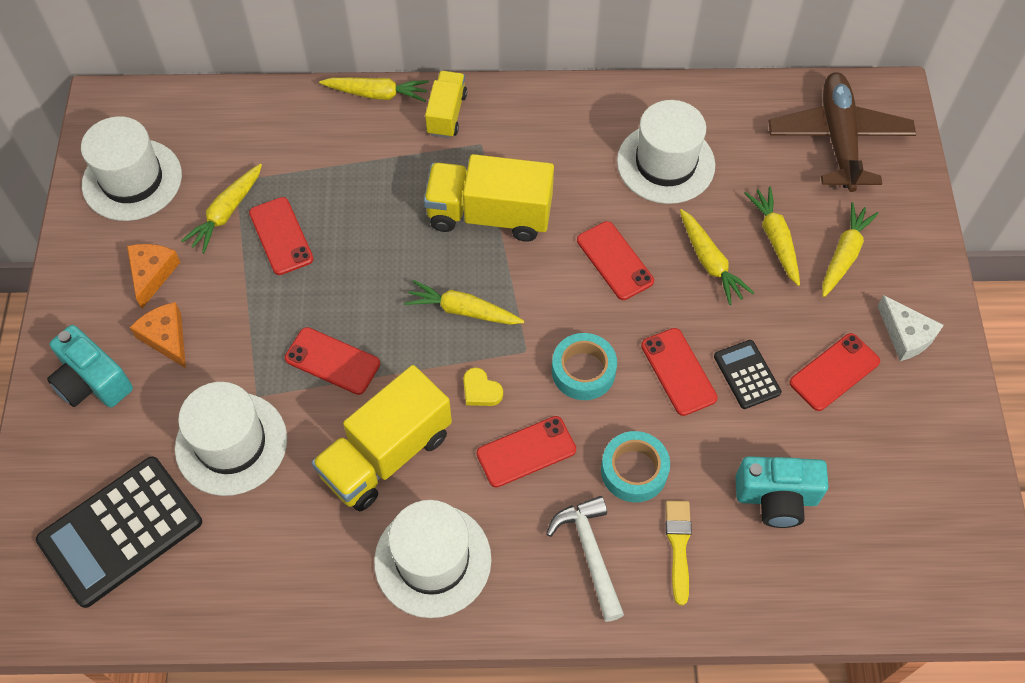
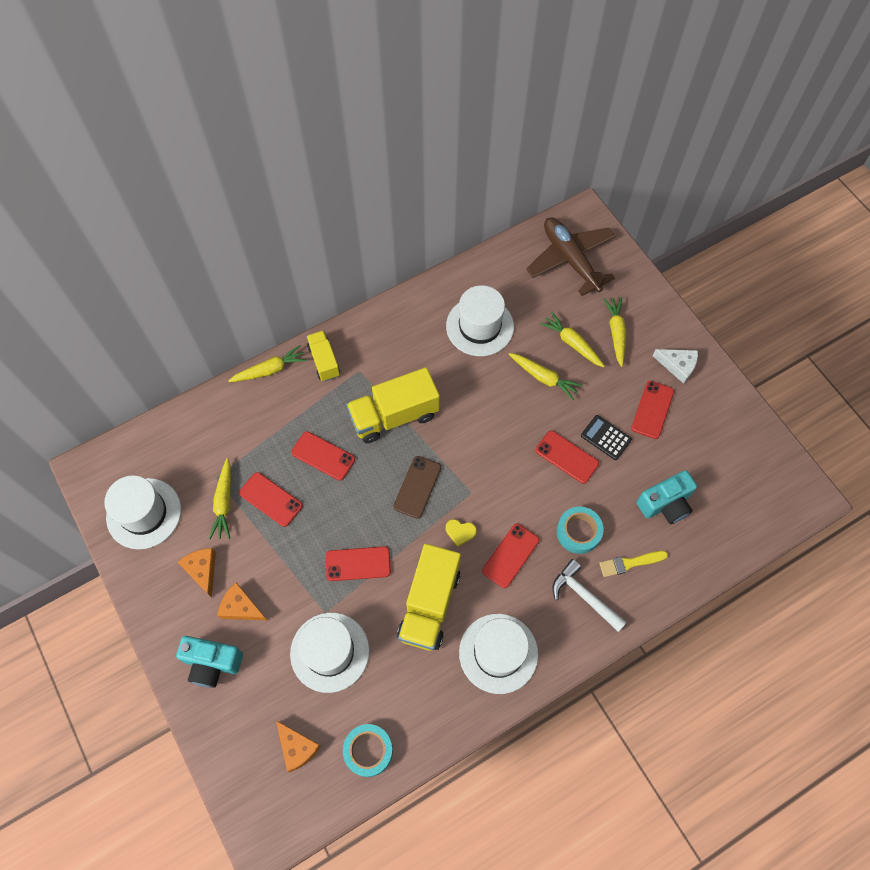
camera: 30 degrees left, 5 degrees up
(120, 531) = (297, 747): black calculator -> orange cheese
(463, 310) = (417, 487): yellow carrot -> brown phone
(583, 371) = (512, 486): turquoise tape -> turquoise tape (368, 751)
(614, 261) = (488, 406): red phone -> red phone (323, 456)
(678, 546) = (630, 563): yellow brush -> yellow brush turned 75 degrees counterclockwise

